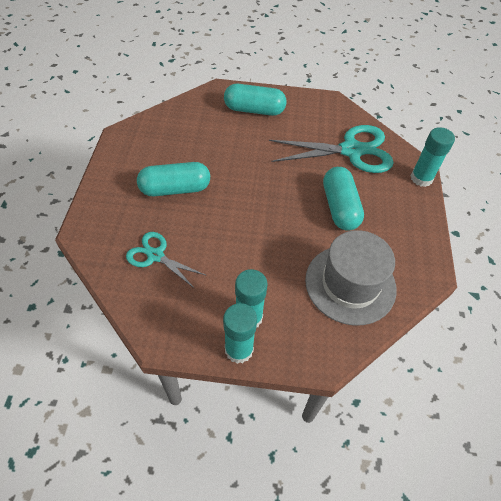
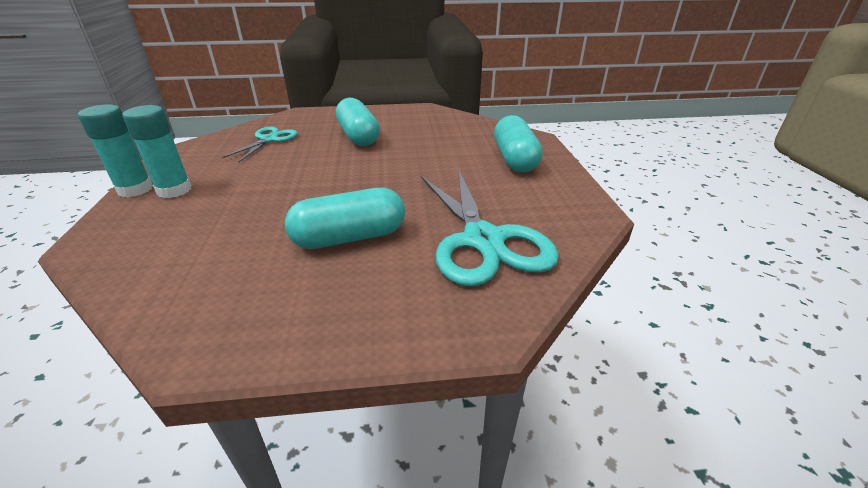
camera: 80 degrees right, 20 degrees down
(350, 284) = (198, 256): grey hat -> none
(421, 178) = (451, 333): turquoise glue stick -> none

